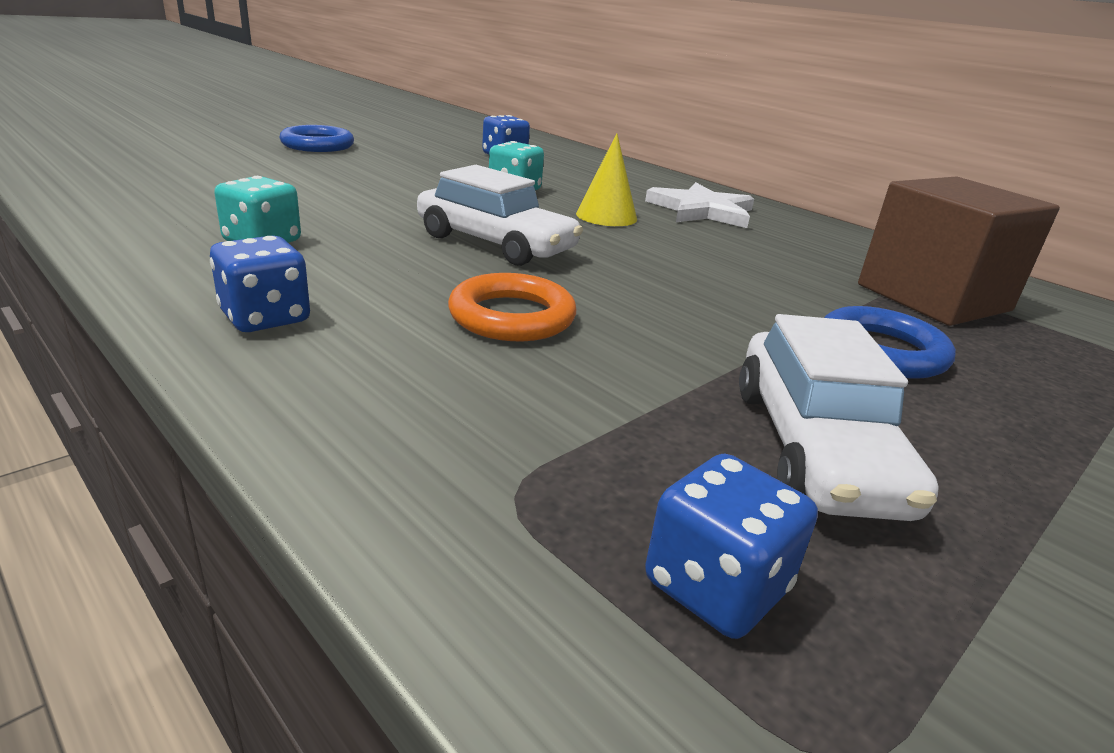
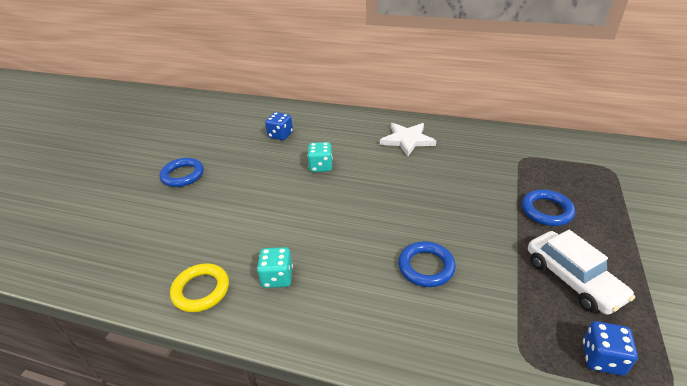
camera: 25 degrees left, 10 degrees up
(148, 216) = (201, 290): none -> yellow ring
(265, 317) = (349, 327): blue dice -> none
(495, 244) = (364, 218): white car -> none
(512, 316) = (426, 267): orange ring -> blue ring
(606, 216) = (379, 168): yellow cone -> none
(933, 297) = (533, 163): brown cube -> none

